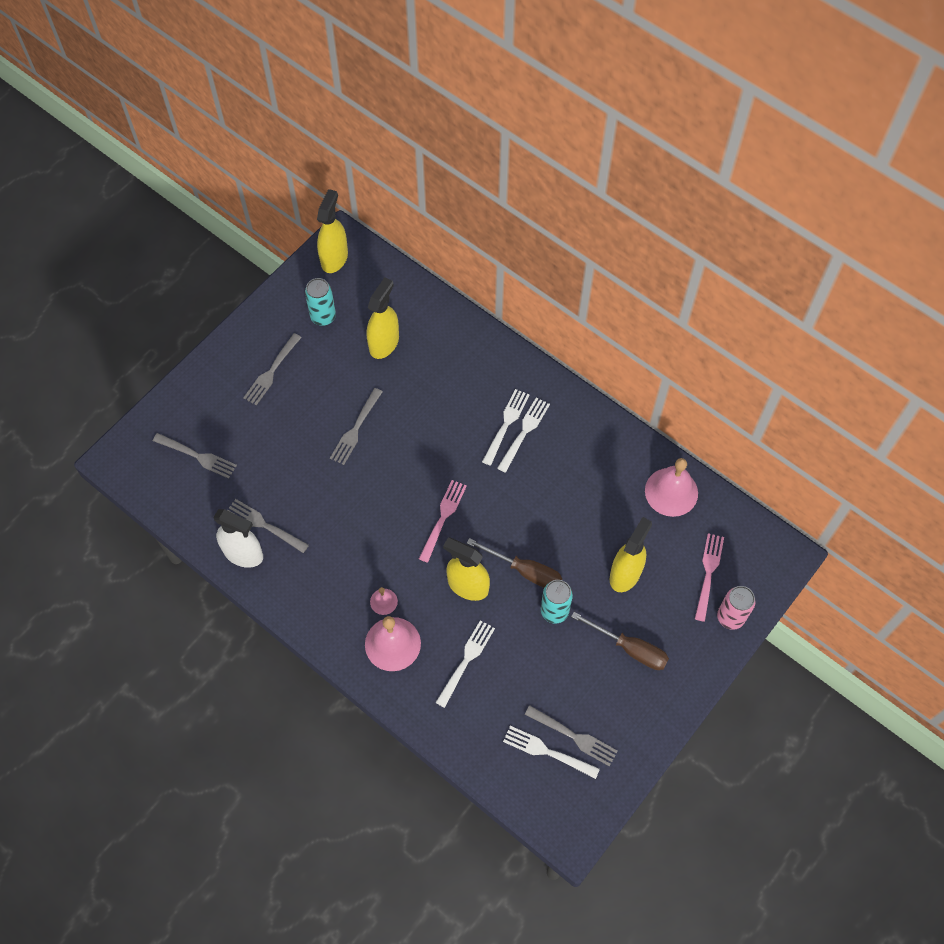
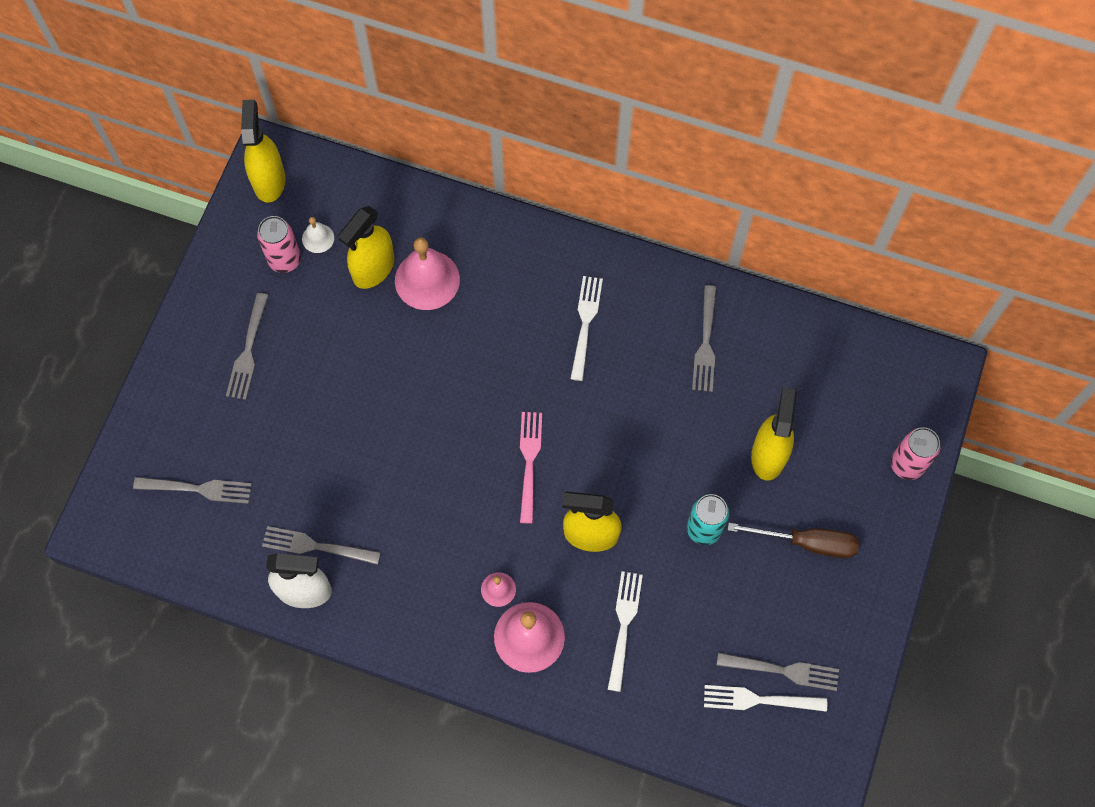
camera: 20 degrees left, 5 degrees up
(323, 317) = (284, 260): turquoise can -> pink can
(353, 309) = (318, 238): none -> white bell
(356, 428) = (381, 387): grey fork -> grey fork (705, 342)
(384, 343) = (373, 269): yellow spray bottle -> yellow spray bottle turned 150 degrees counterclockwise
(506, 425) = (560, 322): white fork -> none
(525, 571) = (651, 493): brown screwdriver -> none
(671, 492) = (784, 338): pink bell -> pink bell (427, 280)
(708, 574) = (863, 422): pink fork -> none

